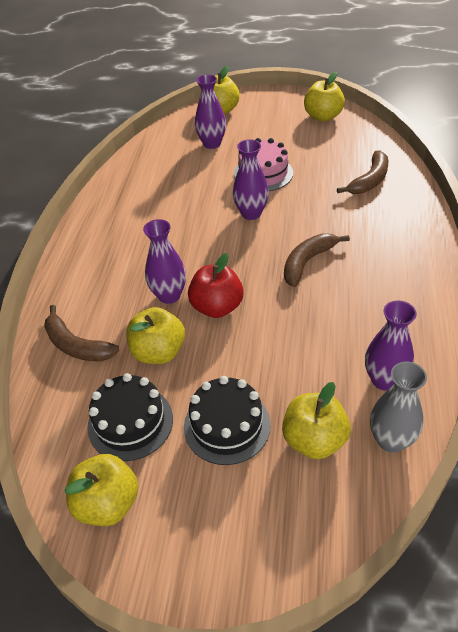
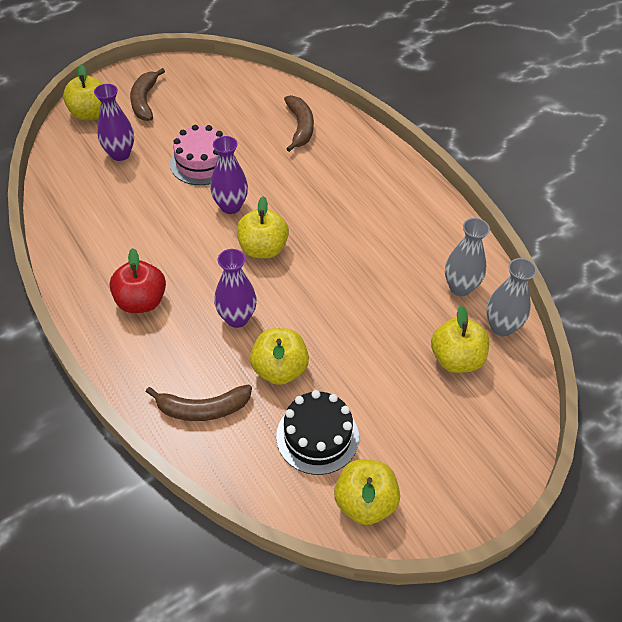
camera: 45 degrees left, 5 degrees up
(217, 307) = (287, 304): red apple -> red apple (141, 301)
(227, 425) = (389, 389): black cake -> none
(307, 262) = (320, 226): brown banana -> brown banana (144, 101)
(323, 116) = (200, 80): yellow apple -> yellow apple (263, 249)
(384, 380) = (460, 287): purple vase -> grey vase

